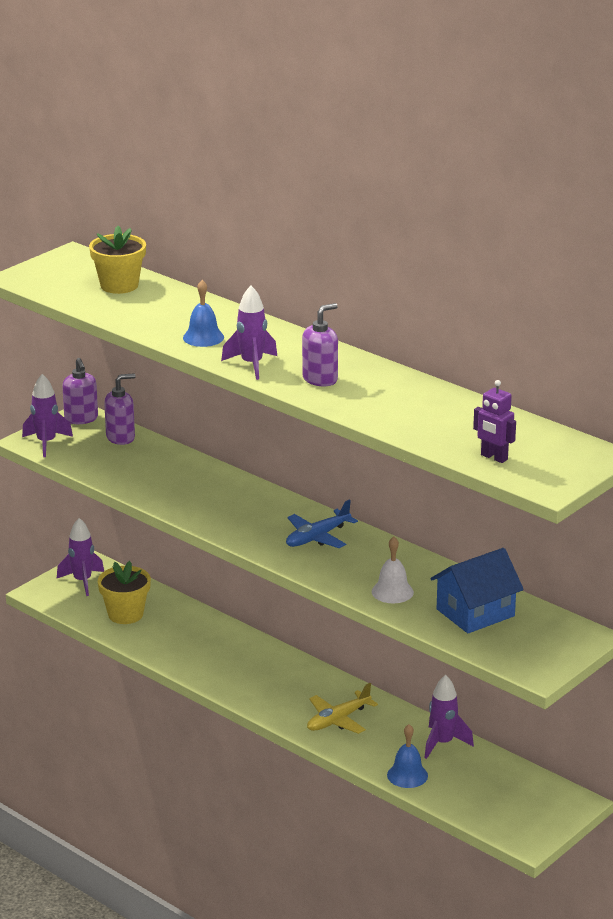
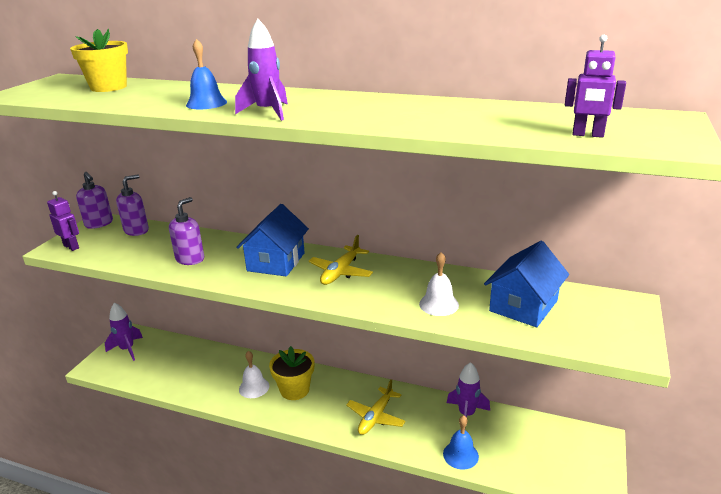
camera: 20 degrees left, 0 degrees up
(46, 443) = (71, 247): purple rocket -> purple robot
(125, 614) = (169, 368): yellow flower pot -> yellow flower pot (294, 389)
(215, 658) = (254, 387): none -> white bell
(256, 510) = (276, 262): none -> blue house
(317, 537) = (341, 272): blue plane -> yellow plane
(320, 379) = (344, 111): purple soap dispenser -> purple soap dispenser (190, 259)

